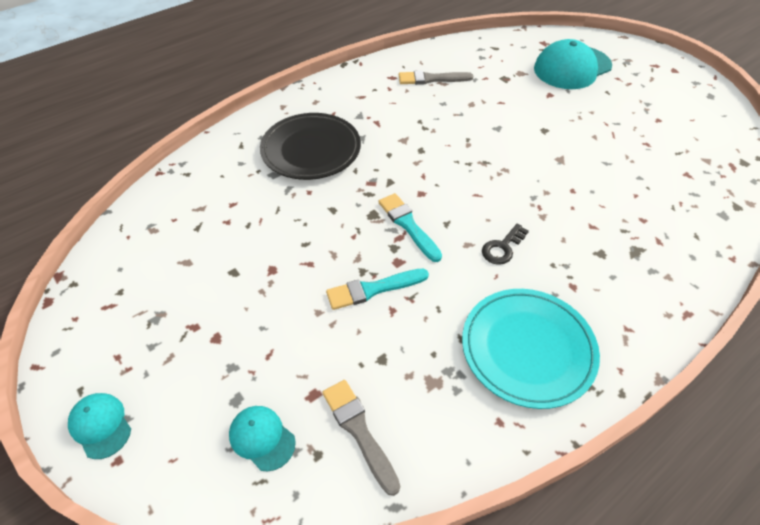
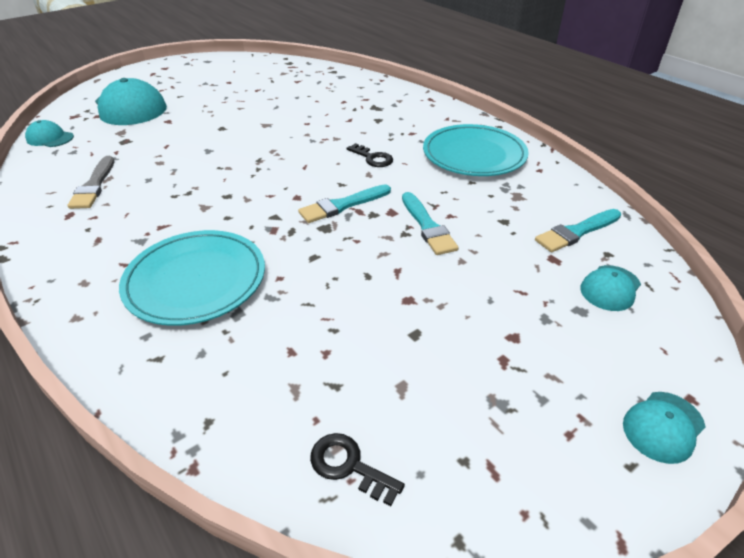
camera: 90 degrees left, 10 degrees down
(136, 235) = (349, 466): none -> black key
(311, 150) = (196, 280): black plate -> turquoise plate
(359, 431) = (576, 232): grey brush -> turquoise brush
(501, 41) = (50, 138): none -> turquoise cap

